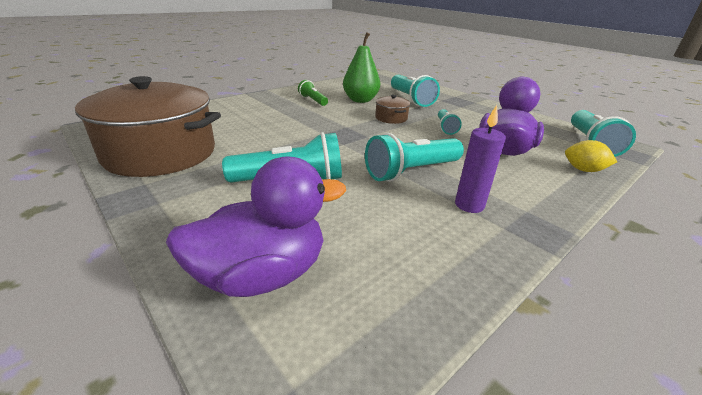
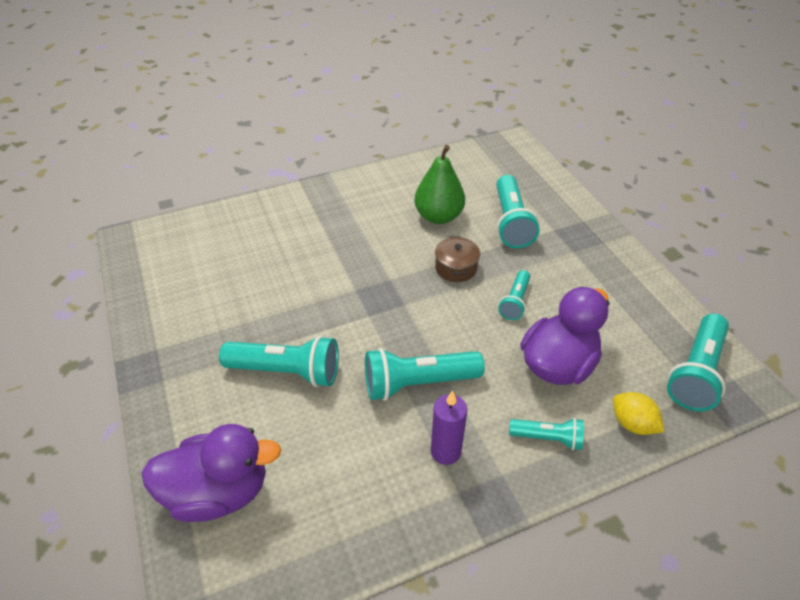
camera: 20 degrees right, 15 degrees up
(160, 153) = (179, 301): brown pot -> none
(313, 100) = (375, 210): green flashlight -> none
(537, 185) = (547, 438): none -> turquoise flashlight

